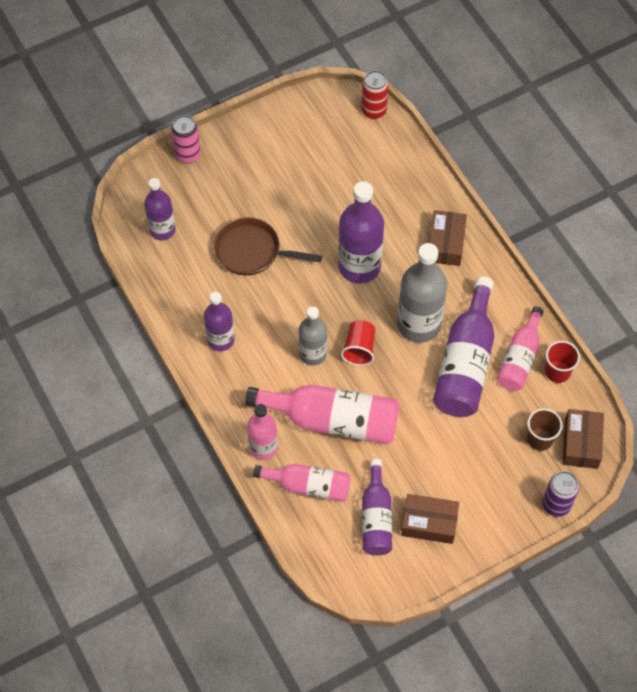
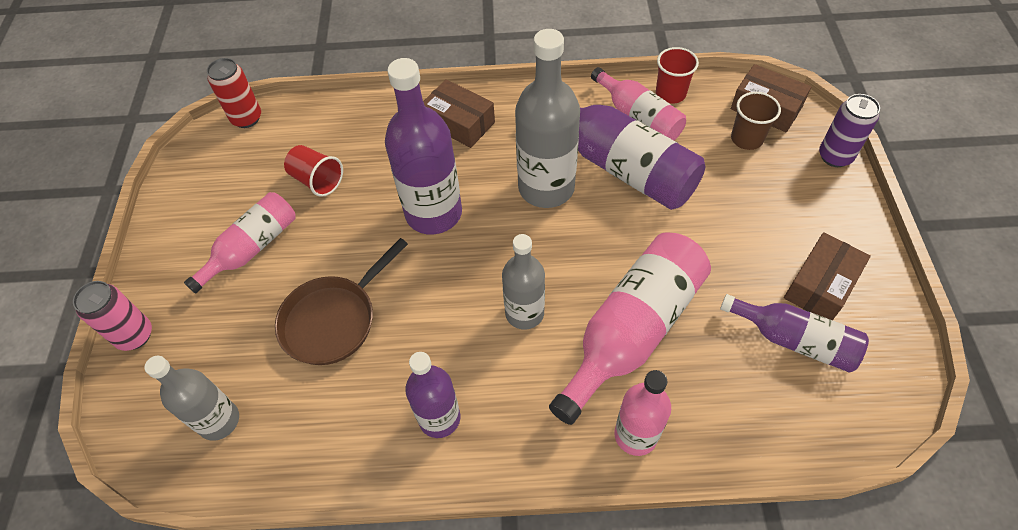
camera: 60 degrees left, 5 degrees down
(162, 230) = (219, 421): purple bottle -> grey bottle
(309, 486) = (718, 401): pink bottle -> pink bottle (252, 248)
(359, 349) = (545, 259): red cup -> red cup (317, 180)

